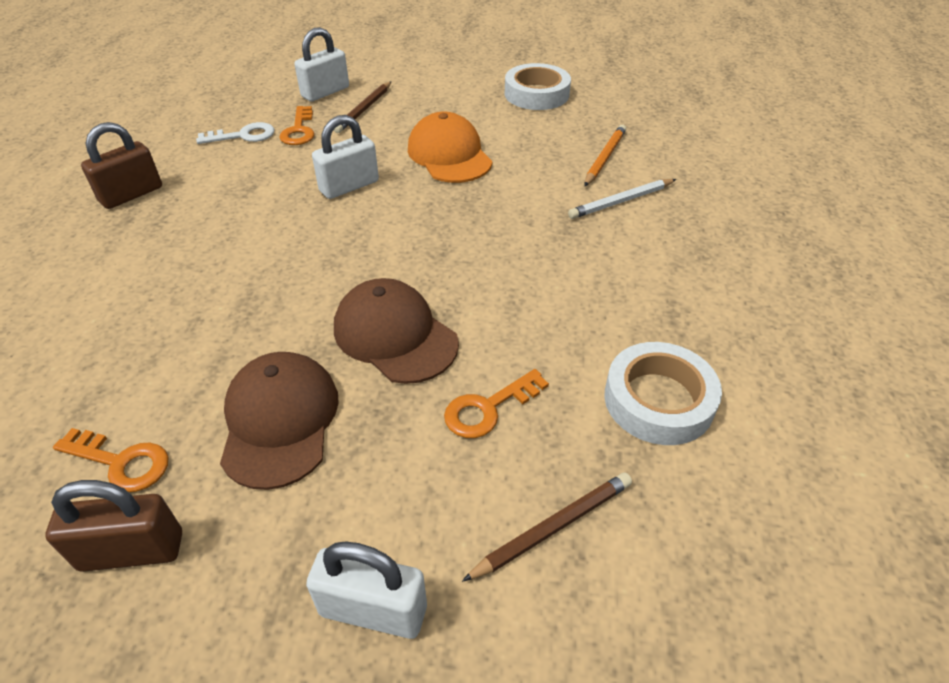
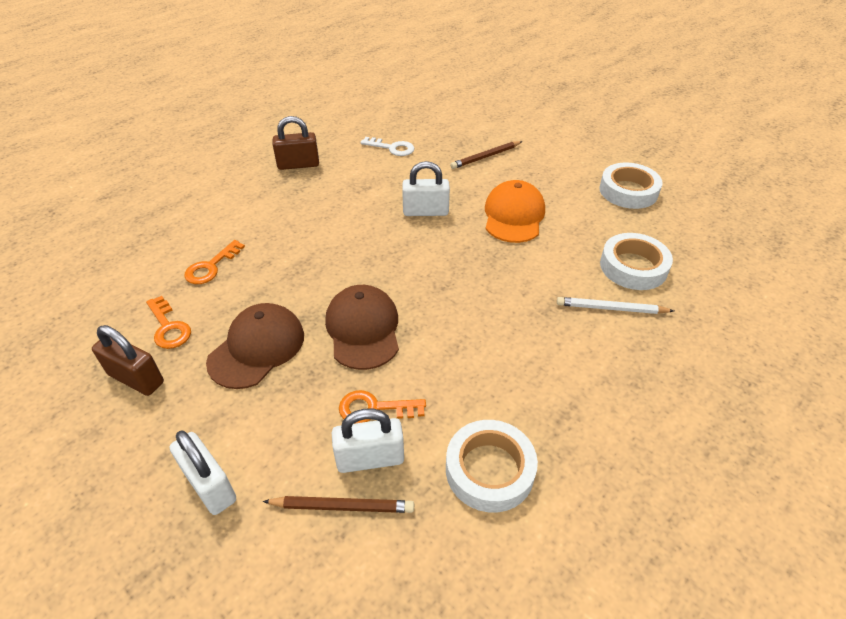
camera: 35 degrees right, 0 degrees up
(299, 130) = (429, 157): orange key -> orange key (211, 267)
(325, 92) = (471, 134): white padlock -> white padlock (370, 459)
(604, 158) = (633, 267): orange pencil -> white tape

